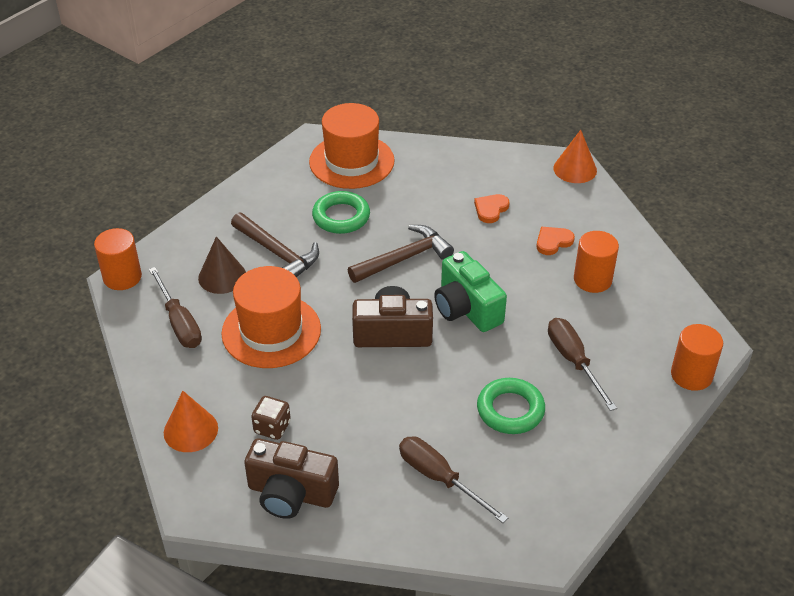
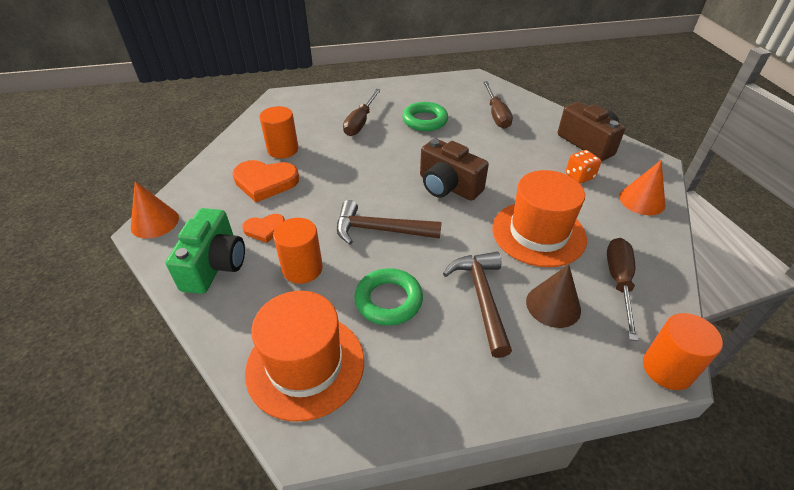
camera: 140 degrees left, 0 degrees up
(272, 427) = (579, 176): brown dice -> orange dice
(466, 308) = (381, 175): green camera -> green camera (215, 265)
(553, 242) = (265, 182): orange heart -> orange heart, size x1.74
(691, 375) = (314, 92): orange cylinder -> orange cylinder (302, 269)

